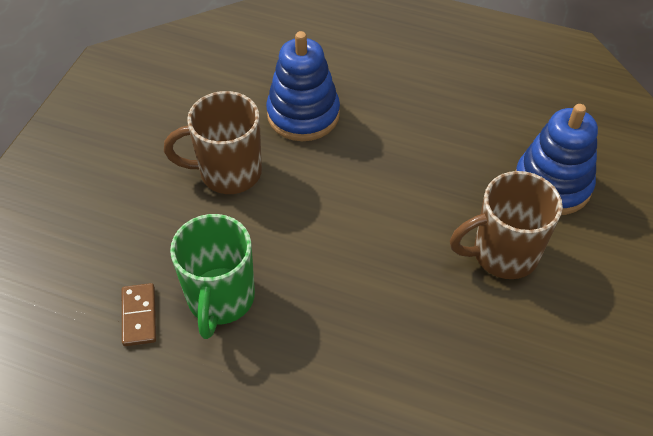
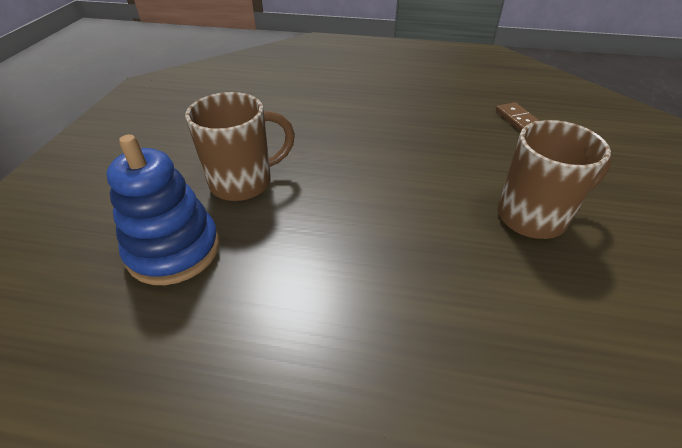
camera: 170 degrees right, 10 degrees down
(220, 299) = (468, 133): green mug -> none
(303, 114) = (495, 298): blue stacking toy -> none

